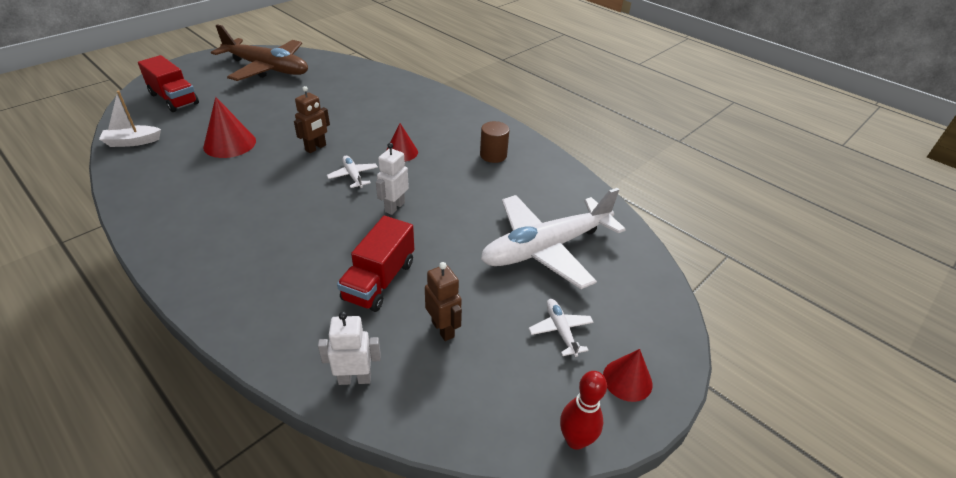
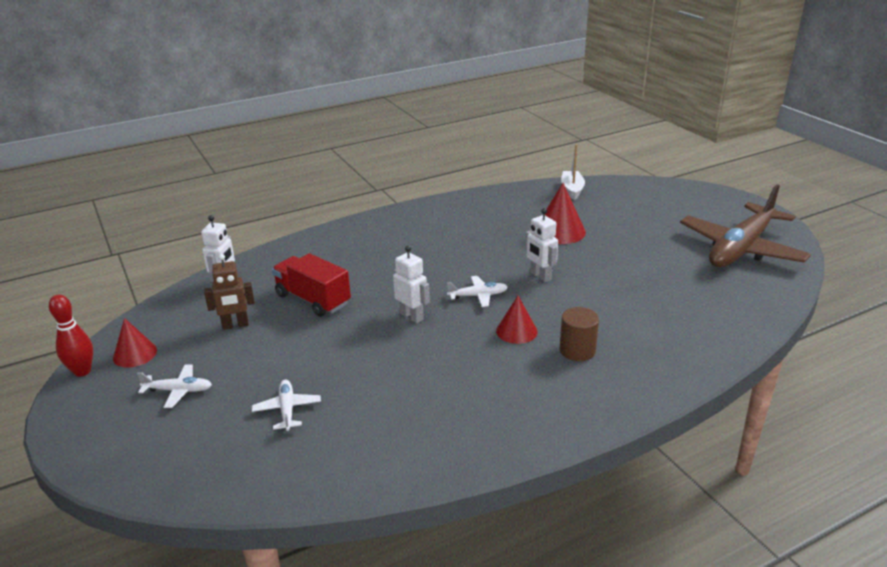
camera: 110 degrees right, 10 degrees down
(174, 99) = (656, 201): red truck -> none
(316, 148) = (540, 276): brown robot -> white robot
(493, 155) = (488, 406): brown cylinder -> brown cylinder (577, 350)
(546, 248) = (287, 410): white plane -> white plane, size x0.41
(627, 379) = (96, 417): red cone -> red cone (135, 354)

